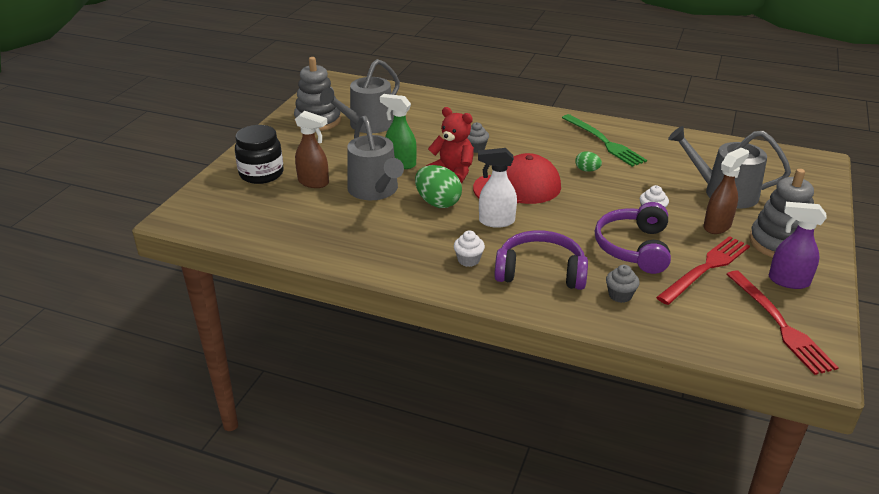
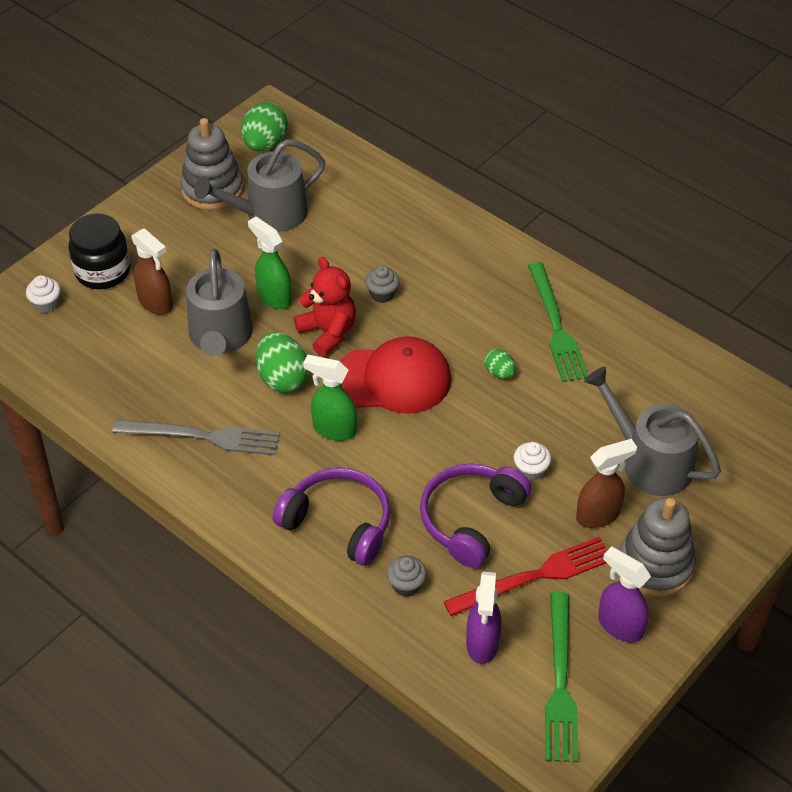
camera: 20 degrees right, 15 degrees up
(341, 95) = (265, 144): none -> green egg
(400, 246) = (203, 437): none -> grey fork
(468, 260) = (267, 481): white cupcake -> white cupcake (46, 304)
(496, 221) = (333, 429): white spray bottle -> green spray bottle
(704, 316) = (482, 644): none -> purple spray bottle
(779, 324) = (560, 682): red fork -> green fork

